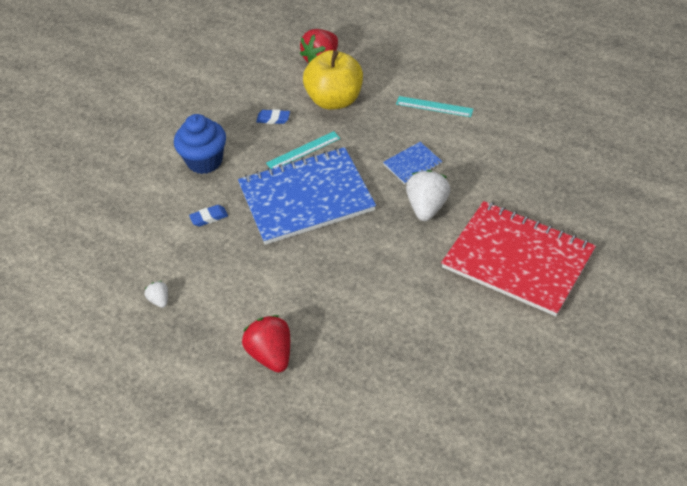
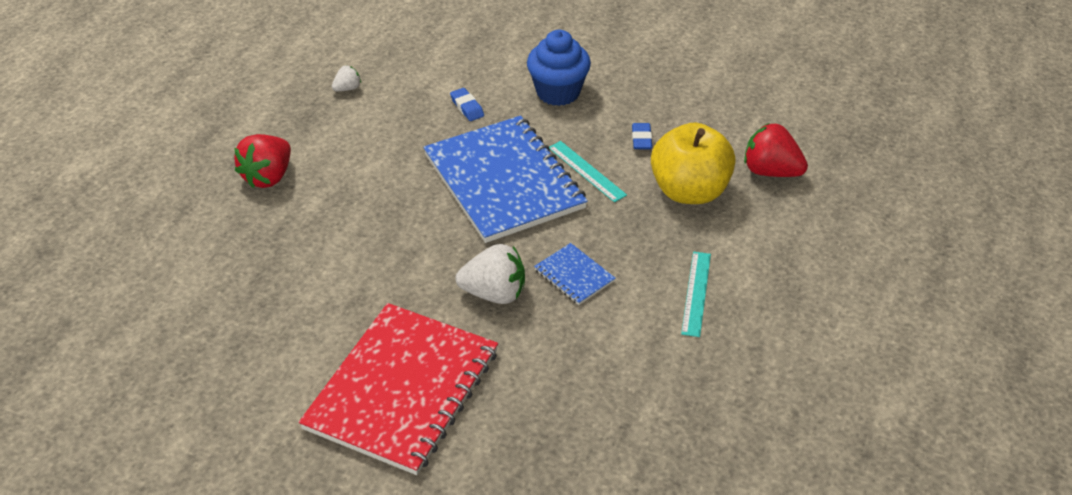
camera: 80 degrees right, 5 degrees down
(271, 355) = (268, 177): red strawberry -> red strawberry turned 150 degrees clockwise

